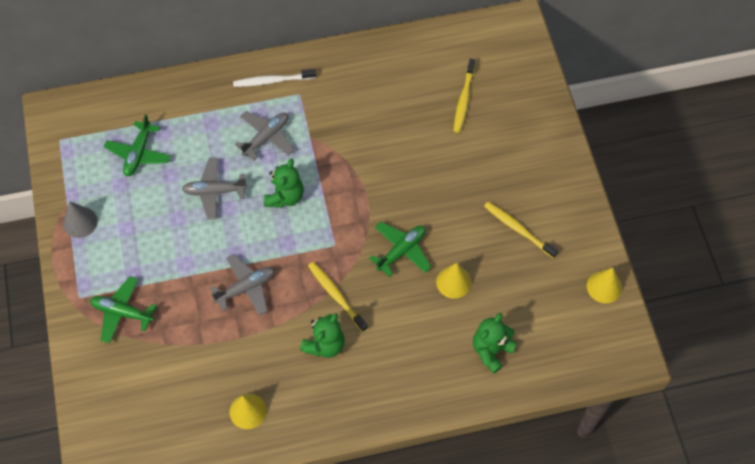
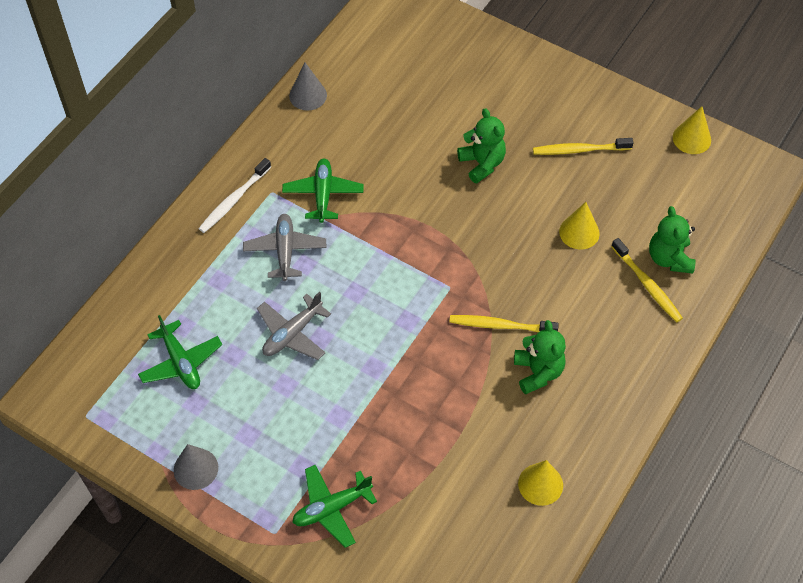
camera: 45 degrees left, 5 degrees down
(246, 288) = (417, 387): grey plane -> none
(285, 196) = (361, 285): green teddy bear -> green teddy bear (482, 163)
(389, 50) = (308, 95): none -> grey cone
(401, 251) = (510, 244): green plane -> green plane (323, 194)
(463, 100) = (418, 86): yellow toothbrush -> yellow toothbrush (647, 285)

